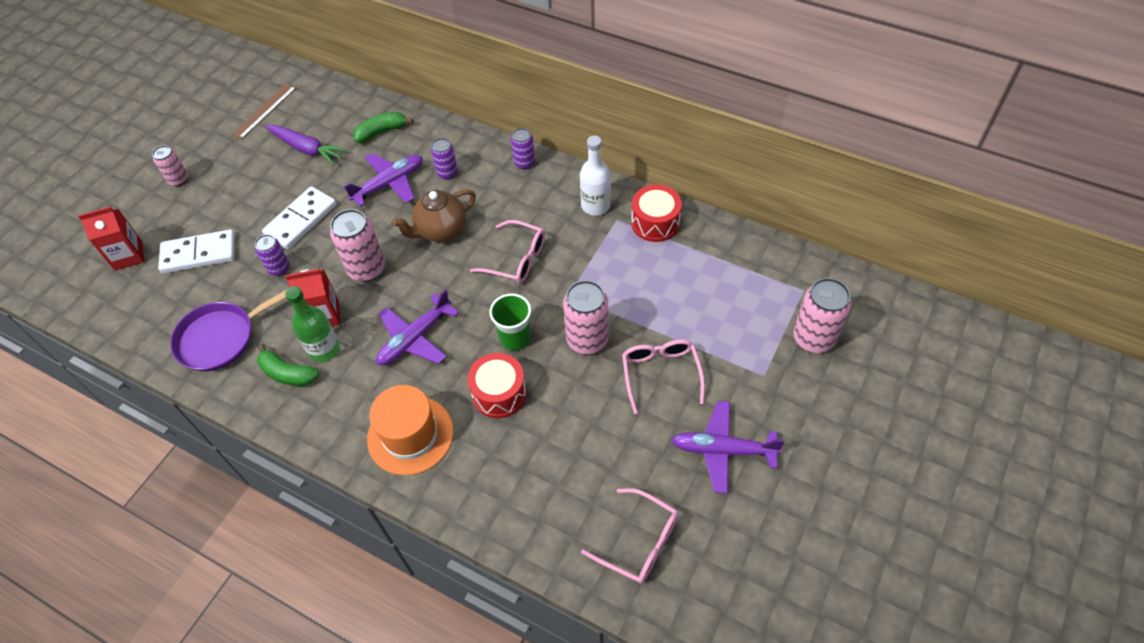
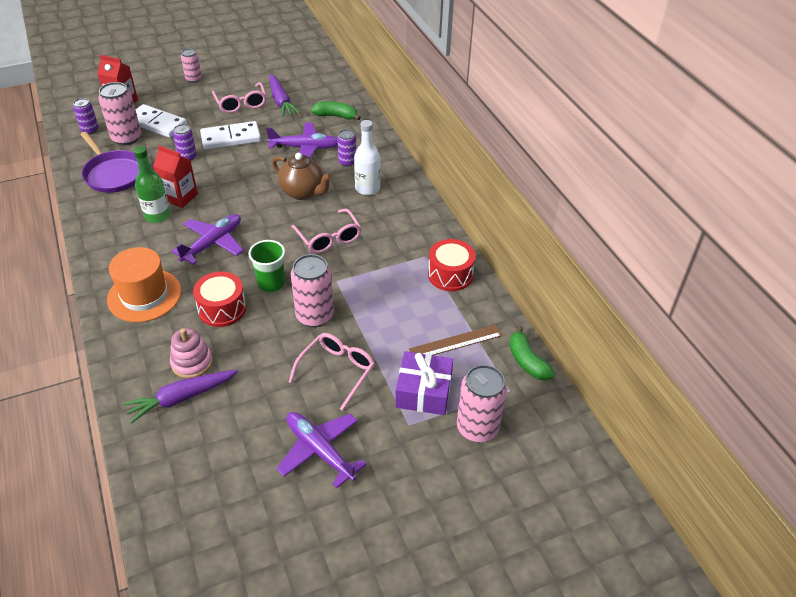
camera: 35 degrees right, 10 degrees down
(220, 338) = (114, 174): purple pan -> purple pan turned 135 degrees counterclockwise
(265, 111) = (283, 68): brown ruler -> brown ruler (455, 342)
(287, 373) = (123, 215): green banana -> green banana (527, 361)
(367, 269) = (234, 187): pink can -> pink can (126, 138)
(415, 338) = (213, 243): purple plane -> purple plane turned 135 degrees clockwise
(441, 230) = (303, 192): brown teapot -> brown teapot turned 150 degrees counterclockwise
(524, 163) = (404, 184): purple can -> purple can (90, 130)
(532, 461) = (192, 362): none -> pink stacking toy
(561, 499) = (181, 398): none -> purple carrot
(595, 205) = (421, 238): white bottle -> white bottle (367, 188)
(638, 542) = (195, 462): pink glasses -> pink glasses (241, 103)
(745, 339) = (423, 391): none -> purple gift

